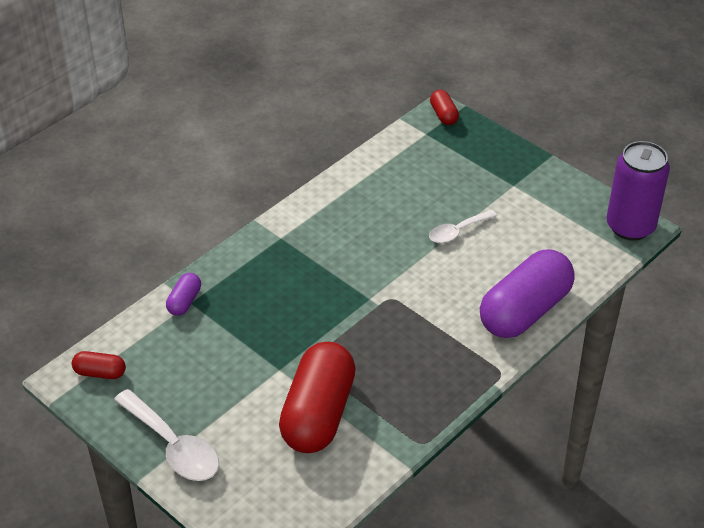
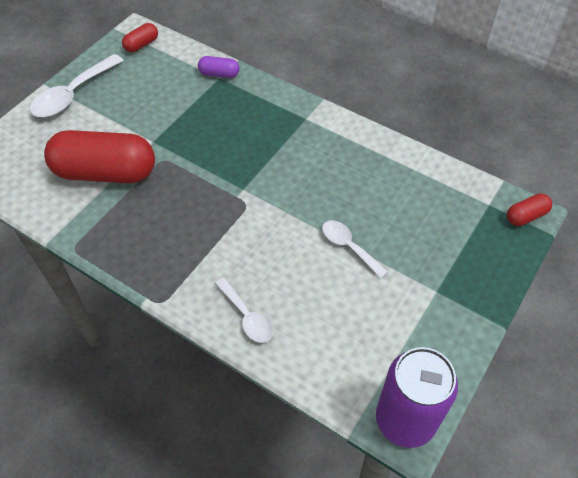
camera: 80 degrees right, 10 degrees up
(100, 373) = (141, 45): red capsule -> red capsule turned 45 degrees clockwise
(525, 311) = (247, 316): purple capsule -> white spoon

